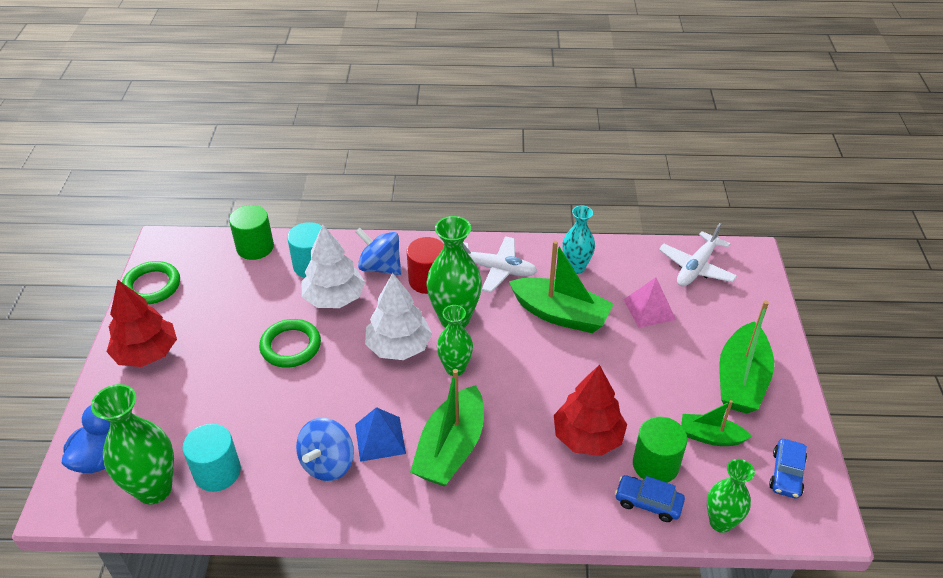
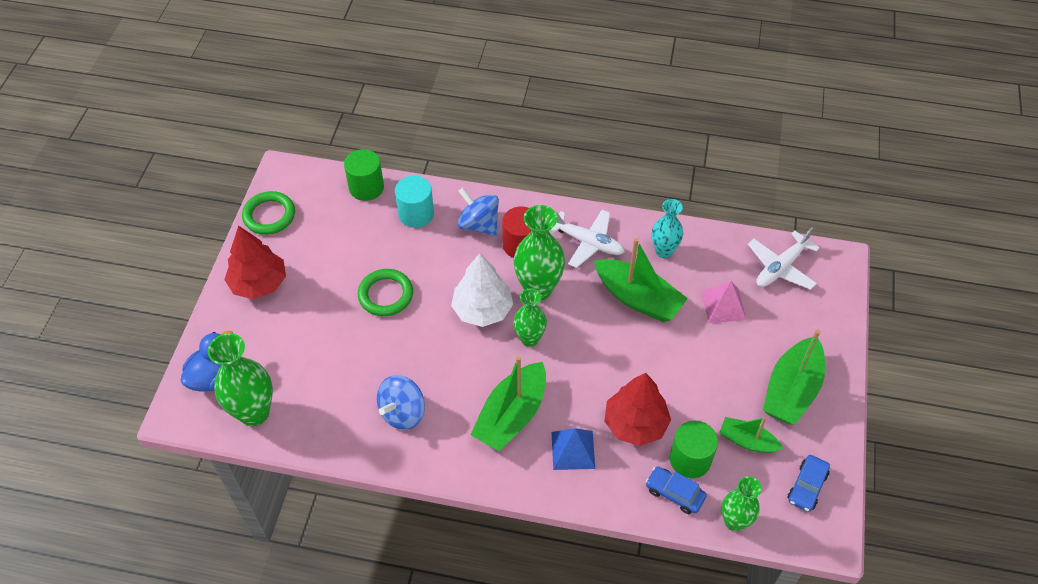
camera: 10 degrees right, 10 degrees up
(217, 472) = (308, 405): turquoise cylinder -> none
(334, 298) = (431, 251): white tree -> none
(380, 438) = (451, 396): blue pyramid -> blue pyramid (573, 450)

